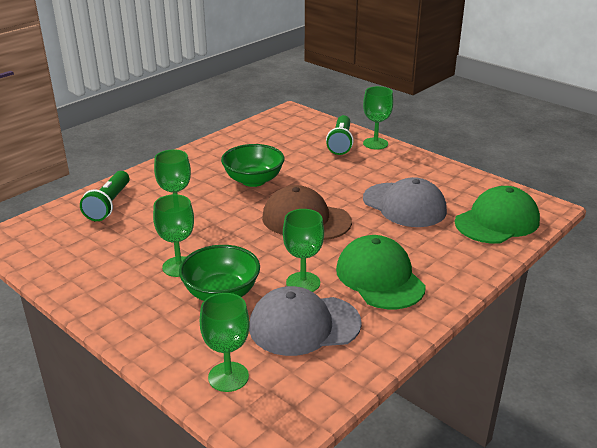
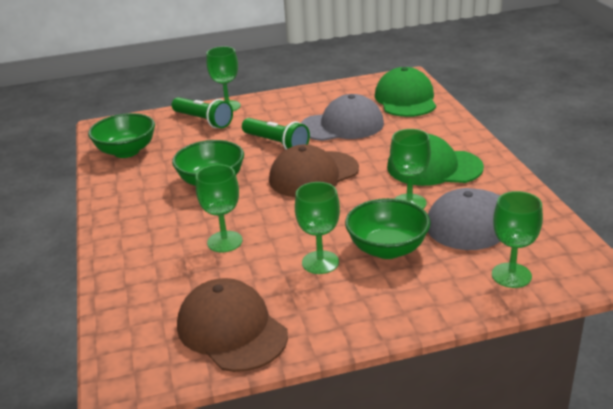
camera: 55 degrees left, 0 degrees up
(73, 258) = (231, 330): none -> brown cap
(109, 205) = (146, 282): green flashlight -> green flashlight (276, 144)
(264, 133) = (126, 151): none -> green bowl

